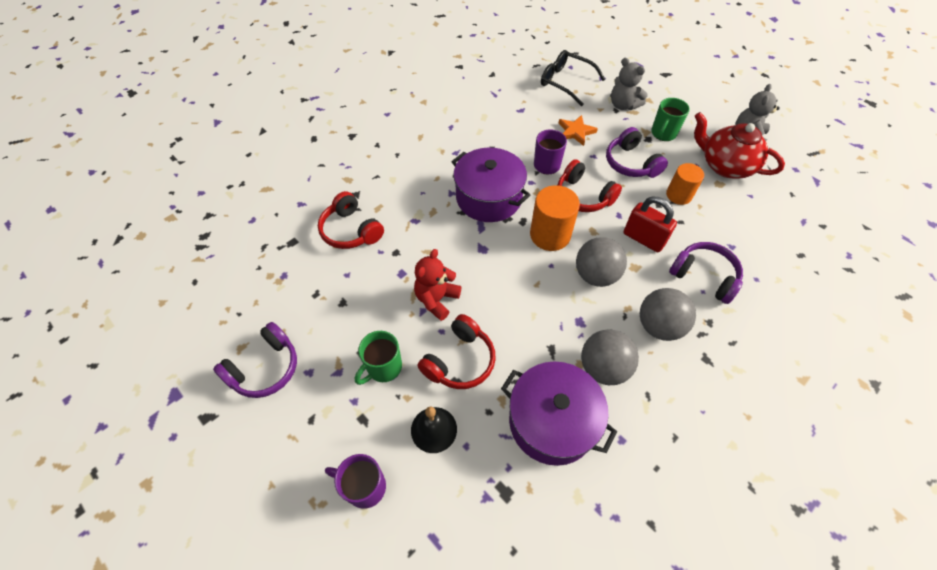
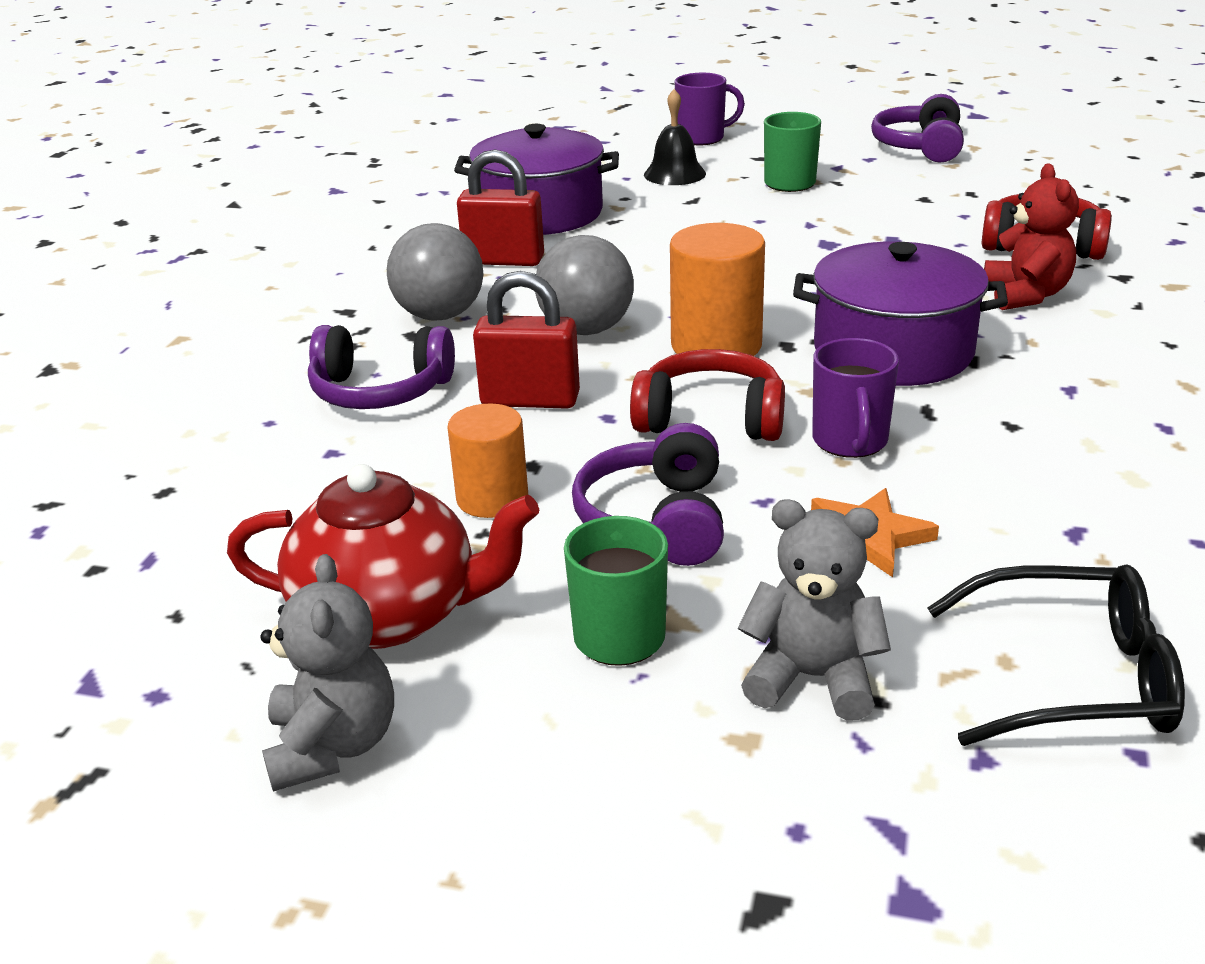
camera: 150 degrees right, 25 degrees down
(437, 299) = (805, 236): red teddy bear -> red teddy bear (1025, 295)
(460, 360) = (704, 211): red headphones -> none
(603, 368) = (503, 260): grey ball -> red padlock
(630, 163) = (656, 520): purple headphones -> purple headphones turned 120 degrees counterclockwise

